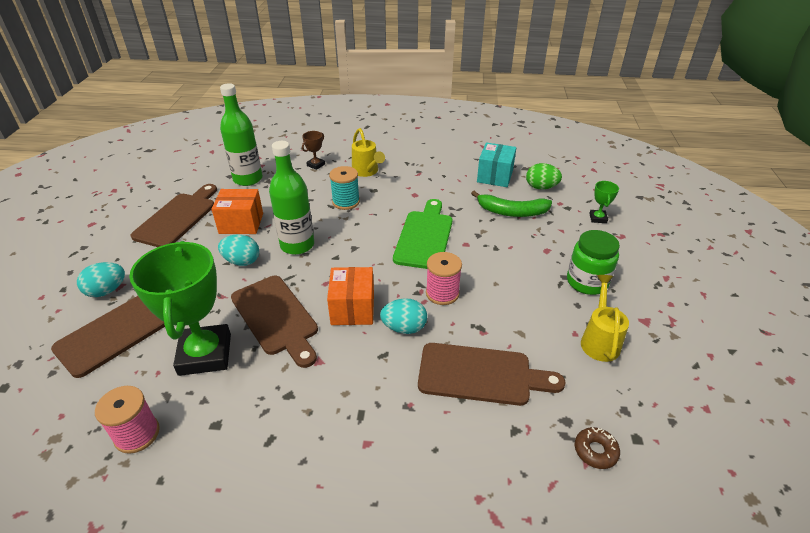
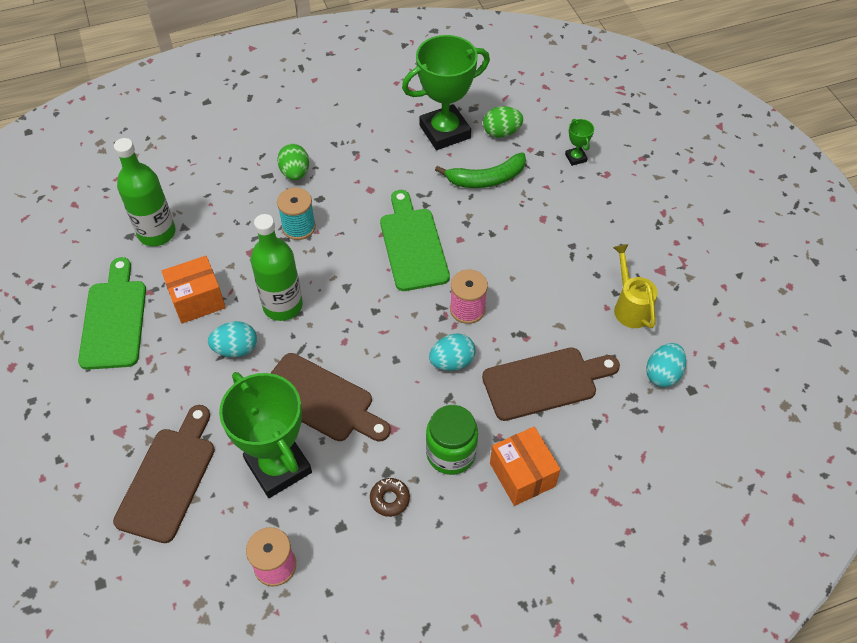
camera: 25 degrees left, 15 degrees up
(107, 291) = (112, 441): turquoise egg -> turquoise egg (662, 374)
(178, 218) = (114, 319): brown cutting board -> green cutting board
(316, 165) = (226, 183): brown trophy -> none
(353, 308) = (390, 360): orange box -> orange box (522, 474)
(367, 171) = (295, 173): yellow watering can -> green egg
(495, 176) = (445, 132): turquoise box -> green trophy
(587, 282) = (595, 244): green jar -> green jar (451, 453)
(595, 451) = (664, 414): brown donut -> brown donut (390, 499)

